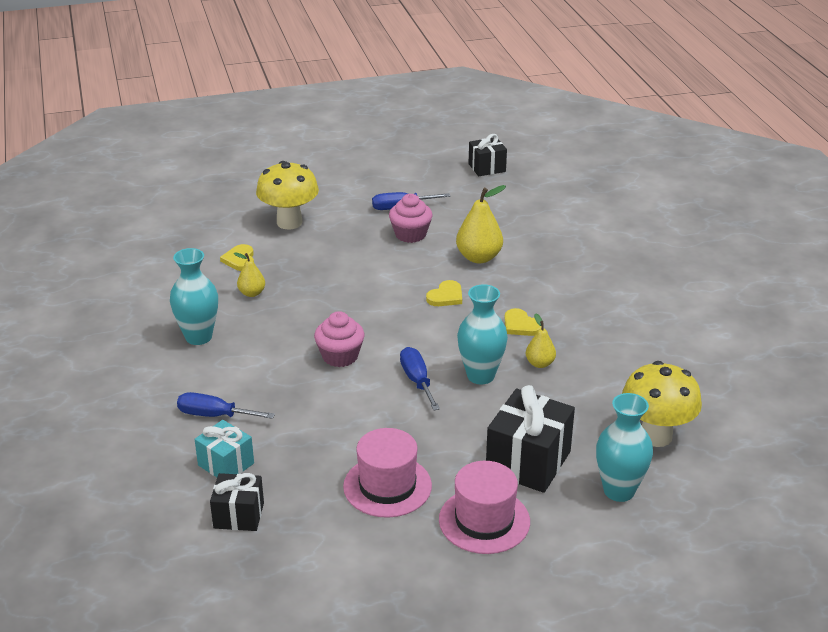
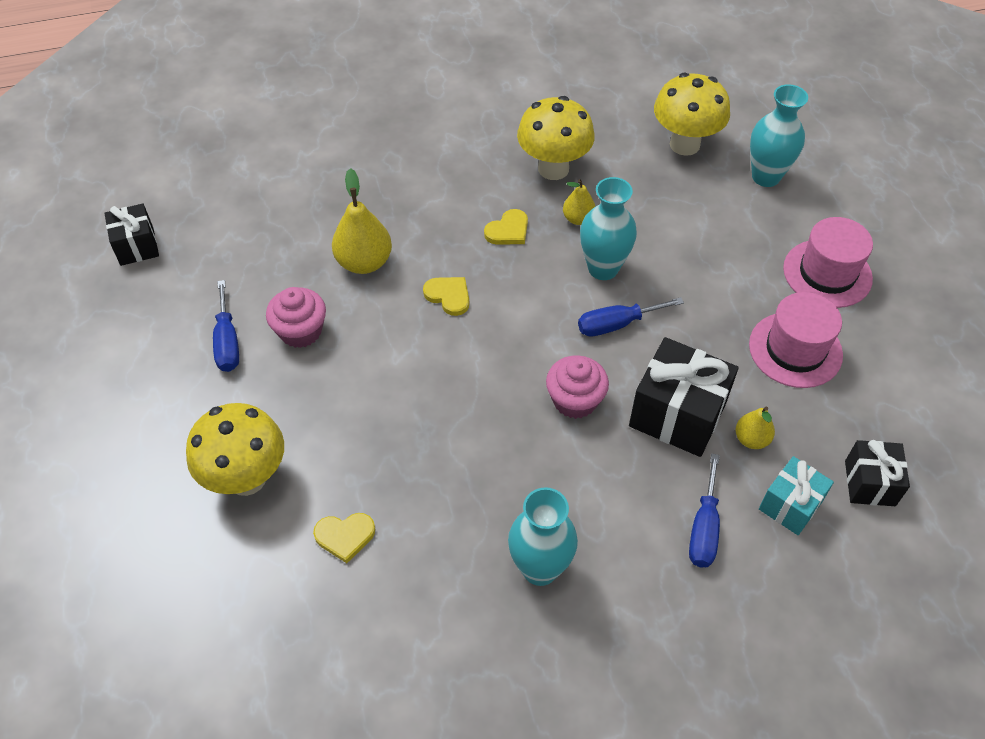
camera: 90 degrees left, 20 degrees up
(252, 293) = (434, 511): yellow pear -> yellow pear (751, 439)
(528, 462) = (737, 237): black gift -> black gift (677, 414)
(602, 351) = (553, 169): none -> yellow mushroom

